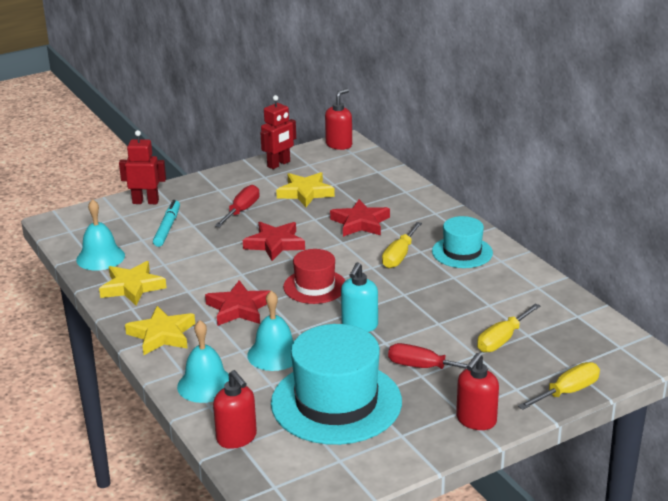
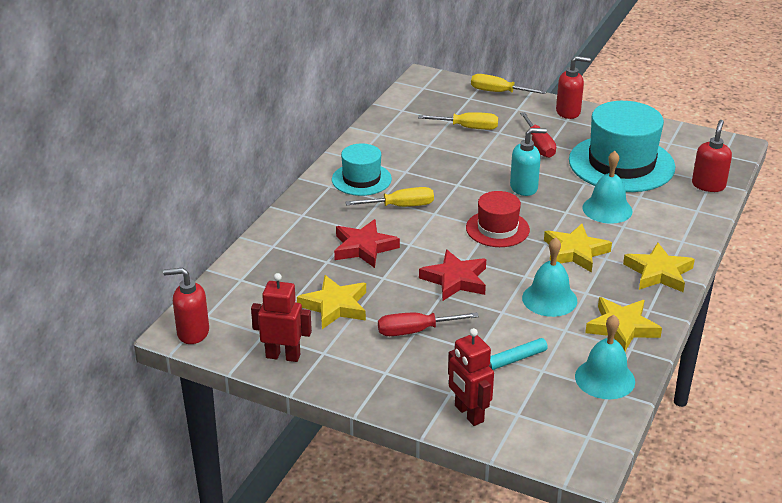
camera: 125 degrees left, 5 degrees up
(205, 385) = (681, 222): turquoise bell -> turquoise bell (549, 299)
(239, 308) = (575, 252): red star -> yellow star

